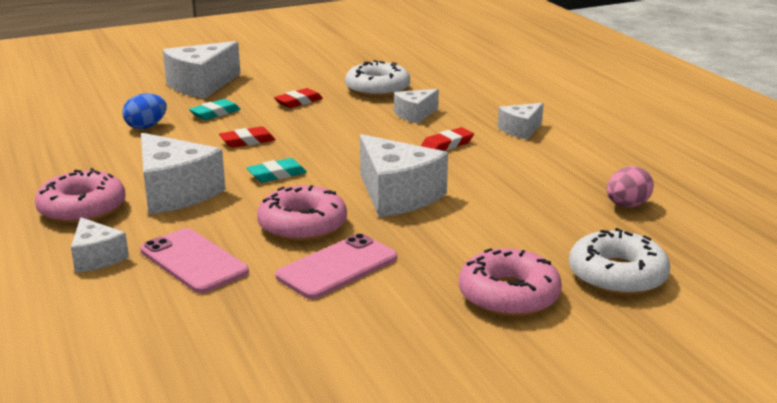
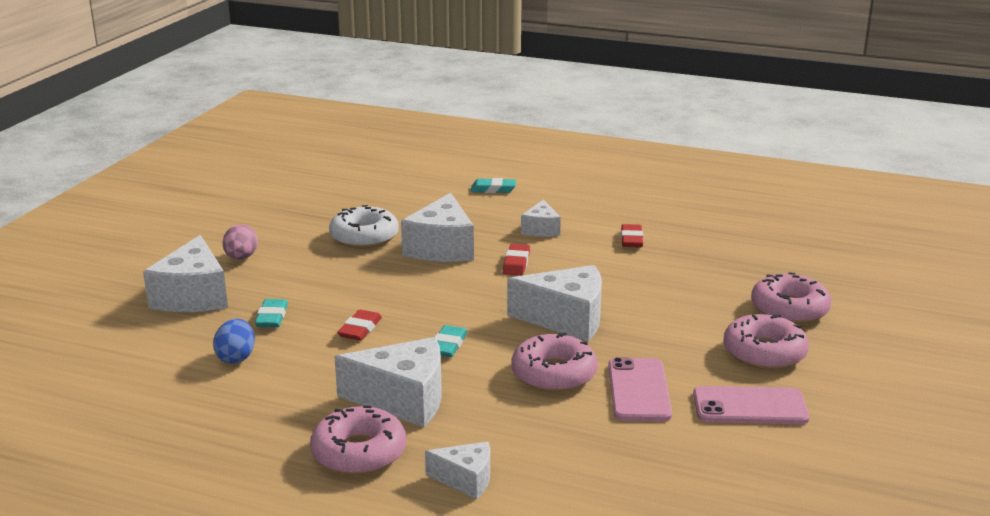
camera: 45 degrees left, 0 degrees up
(194, 261) = (541, 440): pink phone -> pink phone (750, 406)
(298, 102) = (322, 275): red eraser -> red eraser (631, 239)
(415, 115) = (441, 248): white cheese -> white cheese, size x1.79
(545, 91) = (493, 189): none -> turquoise eraser
(617, 276) = (789, 309): white donut -> pink donut
(627, 205) = (709, 259): pink egg -> pink egg (241, 258)

